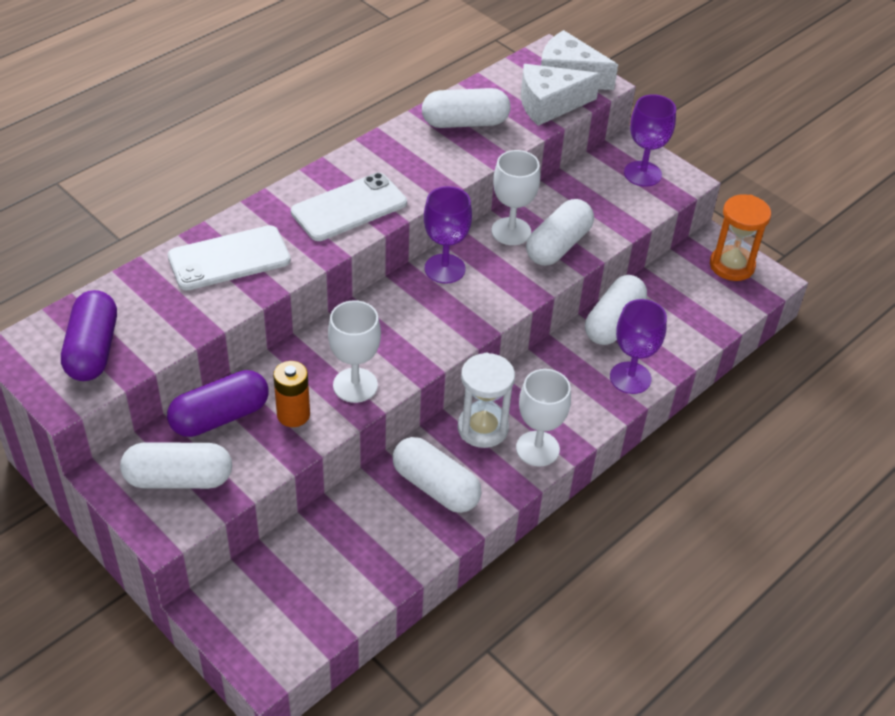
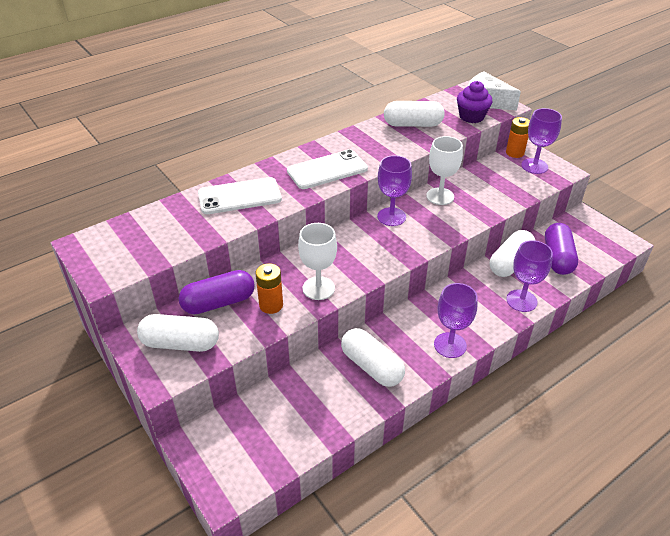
camera: 10 degrees right, 5 degrees down
(92, 350) = (132, 248): purple capsule -> purple capsule (557, 258)
(482, 428) = (410, 327): white hourglass -> none
(537, 449) = (450, 345): white goblet -> purple goblet
(549, 104) = (471, 117): white cheese -> purple cupcake
(558, 245) = (473, 207): white capsule -> none
(614, 153) = (514, 153): none -> orange battery
(732, 265) = (597, 231): orange hourglass -> none

